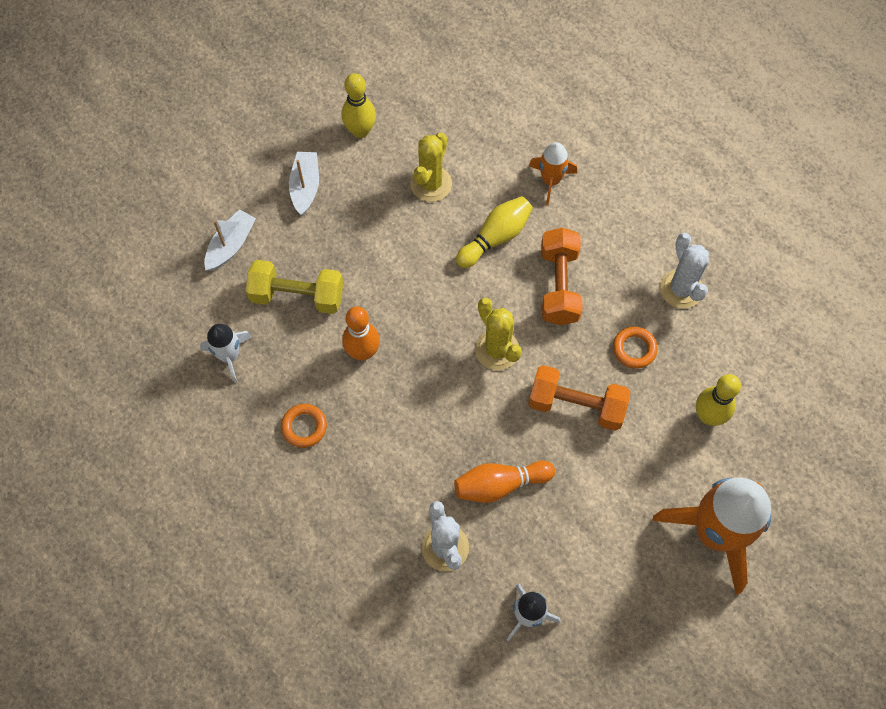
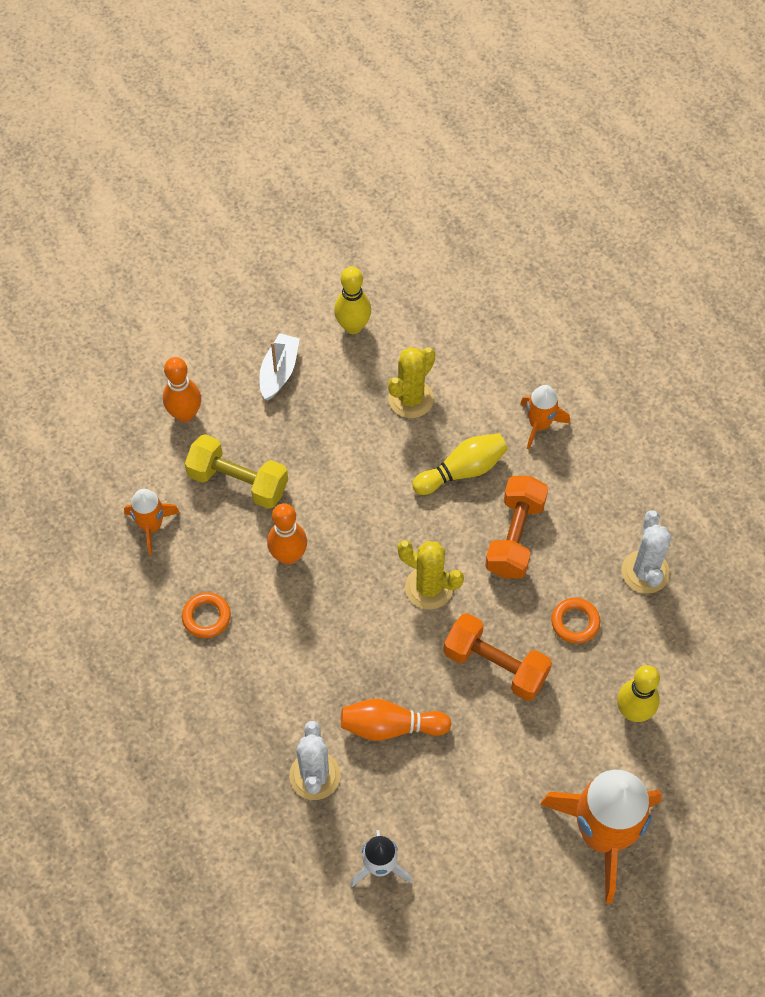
camera: 15 degrees right, 5 degrees down
(229, 356) = (151, 526): white rocket -> orange rocket
(231, 245) = (185, 414): white boat -> orange bowling pin
(497, 350) = (429, 588): yellow cactus -> yellow cactus turned 45 degrees counterclockwise

